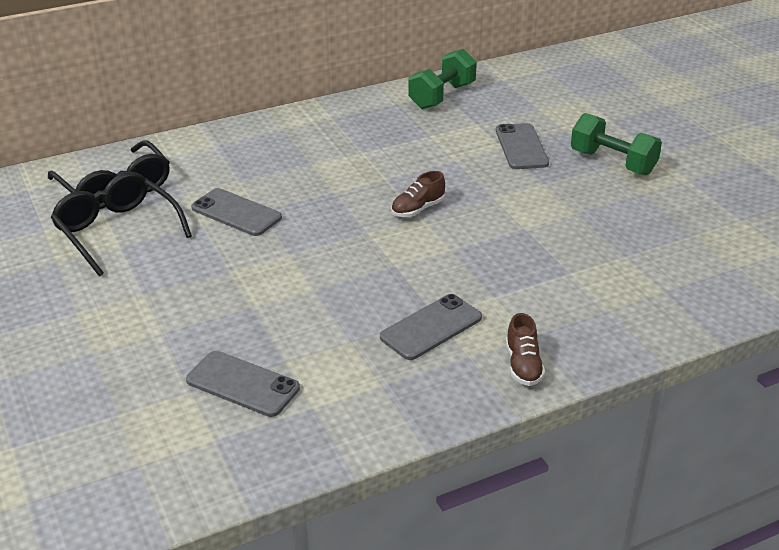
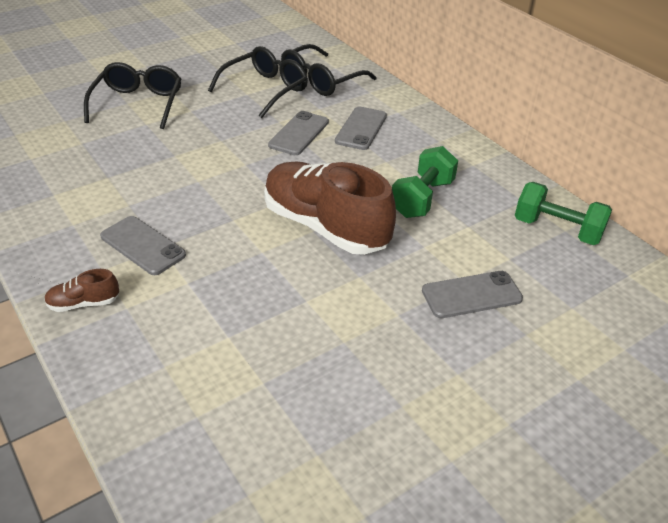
camera: 80 degrees right, 5 degrees up
(101, 341) = (138, 103): none -> black glasses
(243, 384) = (84, 162): grey phone -> grey phone (361, 128)
(417, 209) = (325, 227): brown shoe -> brown shoe, size x2.44
(612, 162) = (467, 377): green dumbbell -> green dumbbell (422, 198)

